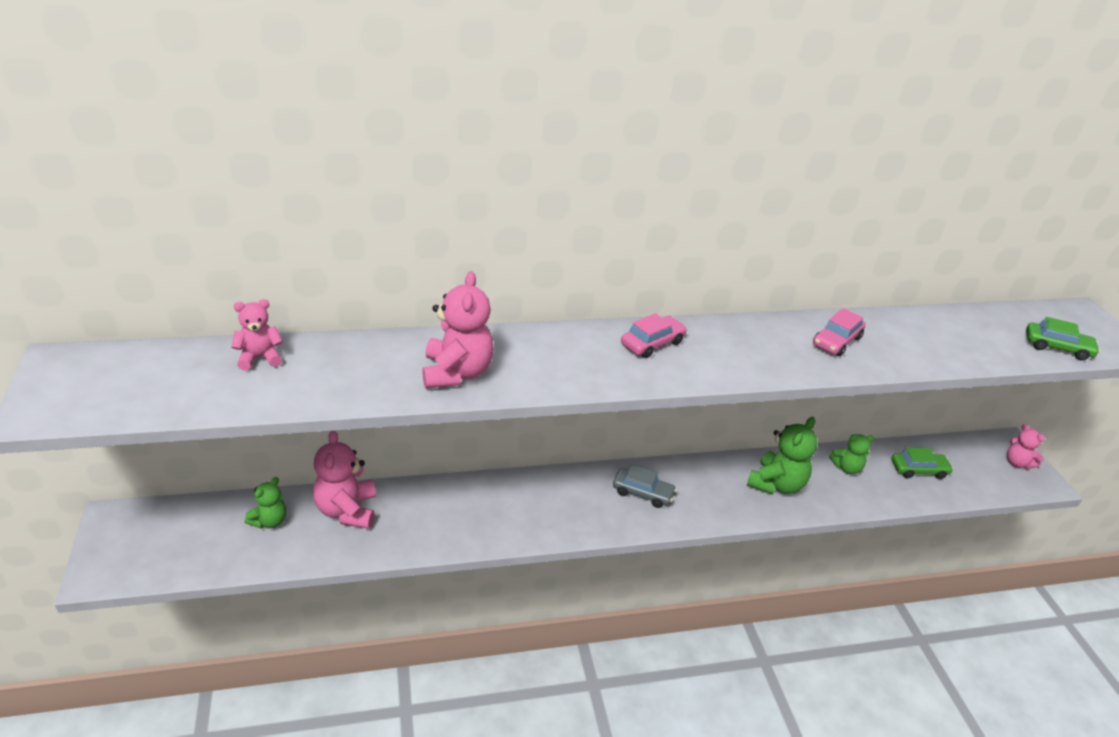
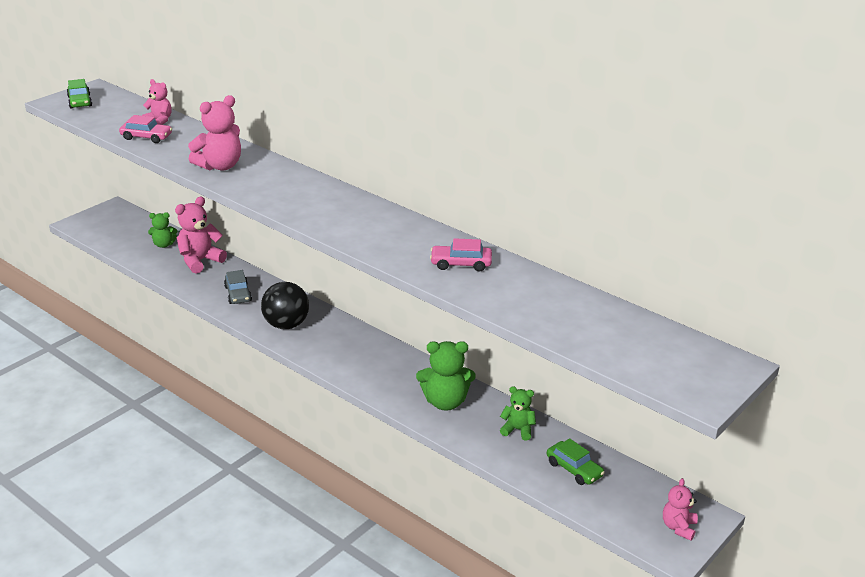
camera: 55 degrees right, 5 degrees down
(553, 514) = (286, 325): none -> black ball
(642, 493) = (353, 349): grey car -> grey car (238, 294)
(652, 343) = (344, 205): pink car -> pink car (146, 137)
(846, 468) = (518, 430): green teddy bear -> green teddy bear turned 150 degrees clockwise
(1057, 347) = (631, 360): green car -> green car (79, 101)

